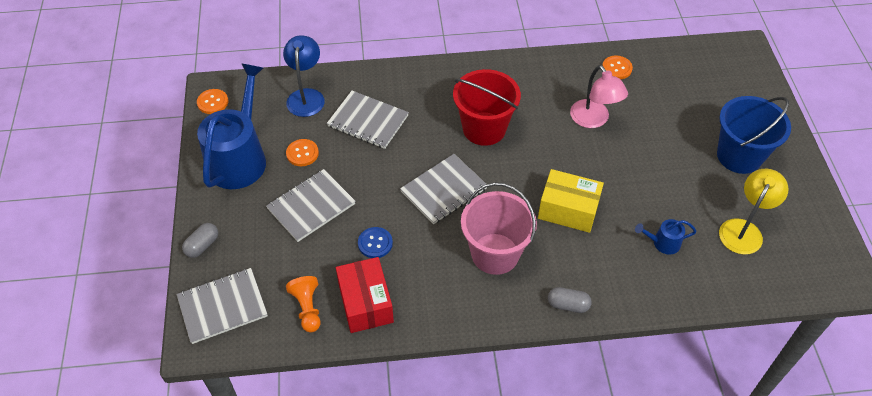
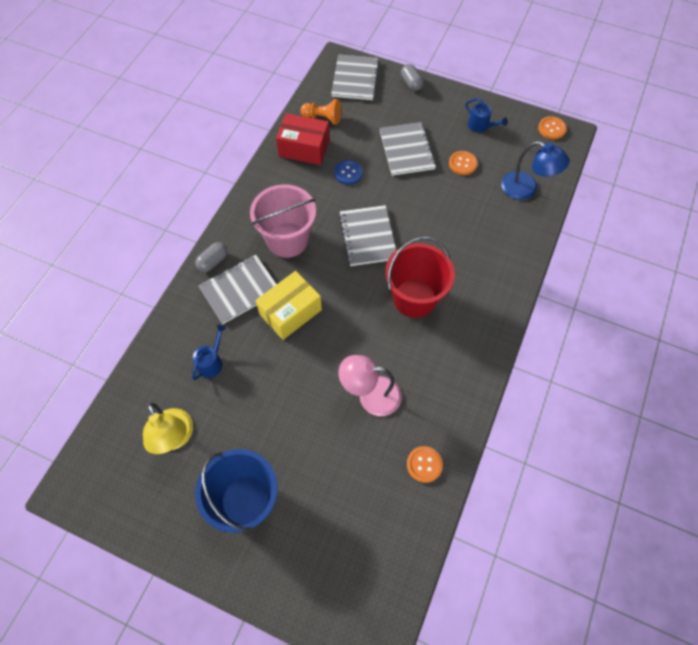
camera: 120 degrees right, 10 degrees up
(239, 158) = (480, 126): blue watering can -> blue watering can, size x0.43
(368, 121) = (473, 219): grey notebook -> grey notebook (240, 290)

